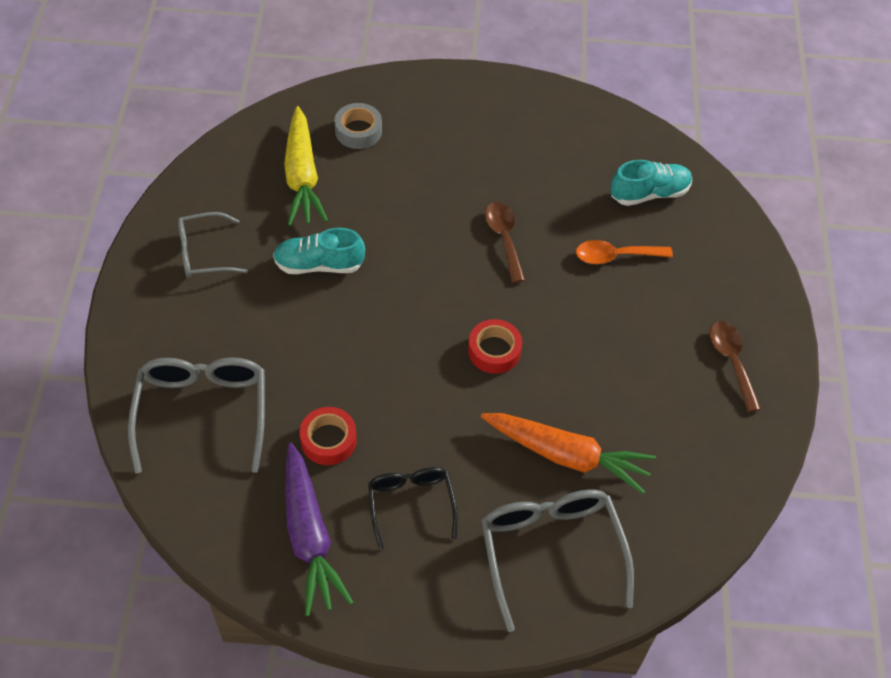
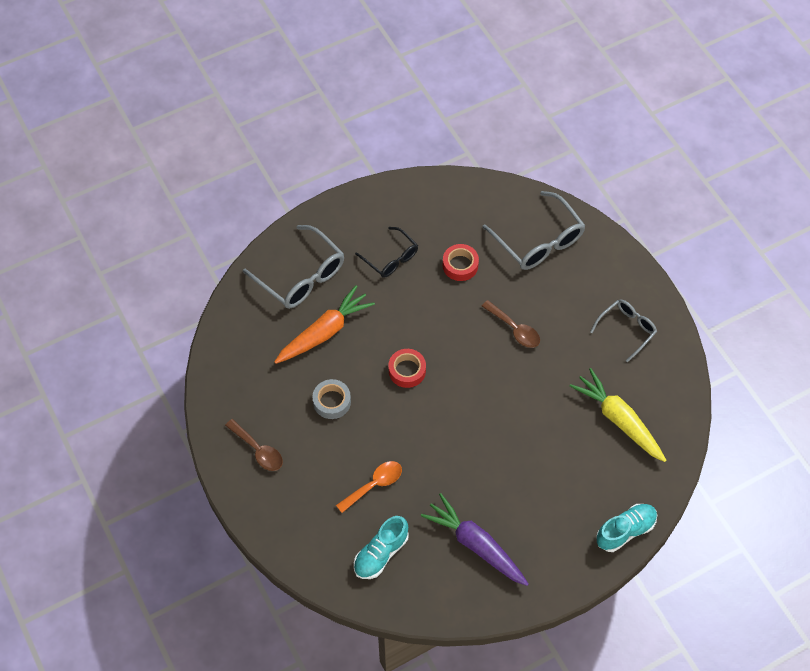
camera: 150 degrees right, 5 degrees up
(309, 535) = (430, 215): purple carrot -> purple carrot (476, 545)
(319, 265) = (553, 363): turquoise shoe -> turquoise shoe (625, 531)
(358, 131) = (614, 479): grey tape -> grey tape (332, 401)
(504, 239) = (454, 453): brown spoon -> brown spoon (514, 329)
(566, 455) = (324, 332): orange carrot -> orange carrot turned 150 degrees clockwise

